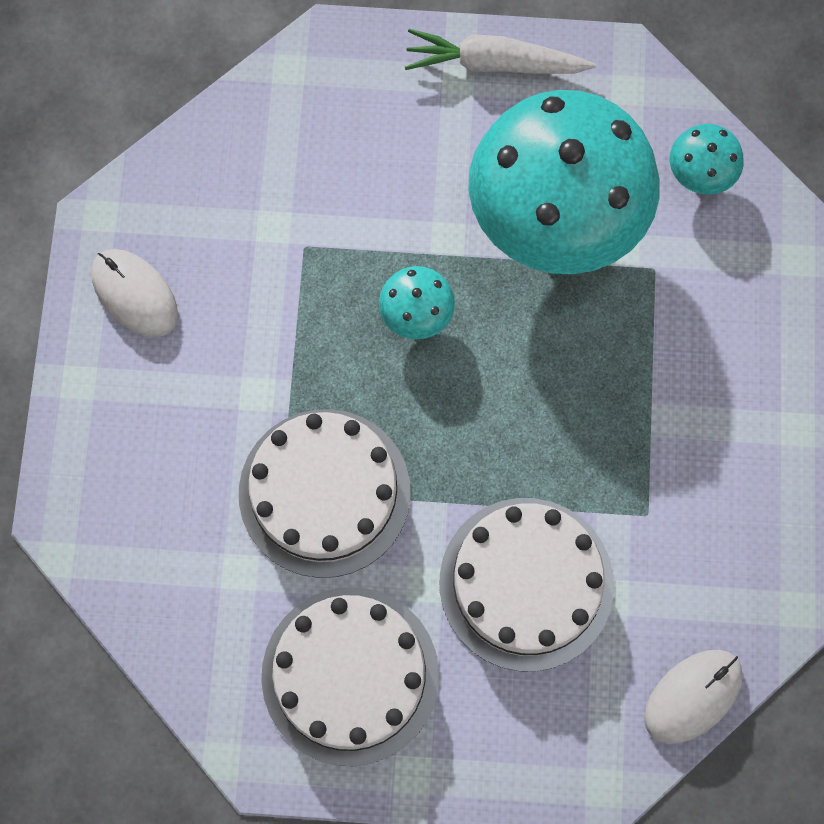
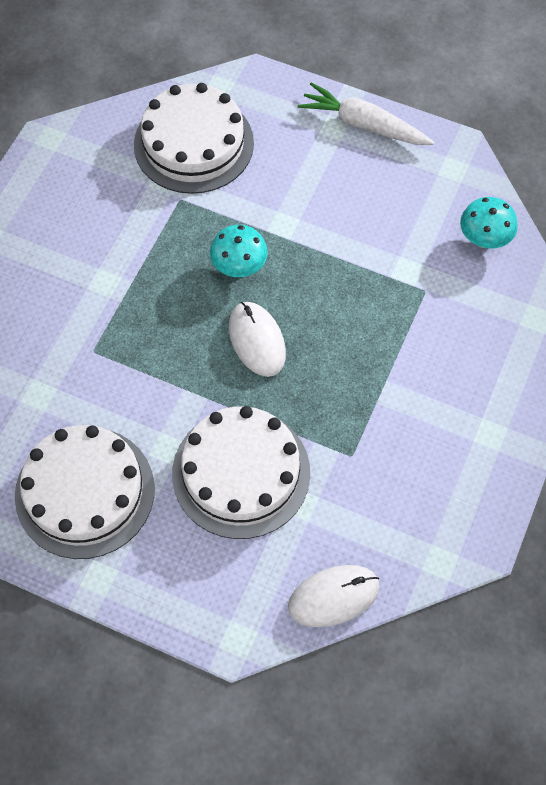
camera: 20 degrees right, 10 degrees down
(135, 294) = (50, 193): white mouse -> white mouse (257, 340)
(324, 492) = (122, 362): white cake -> white cake (193, 144)
(555, 220) = (366, 236): turquoise mushroom -> none

